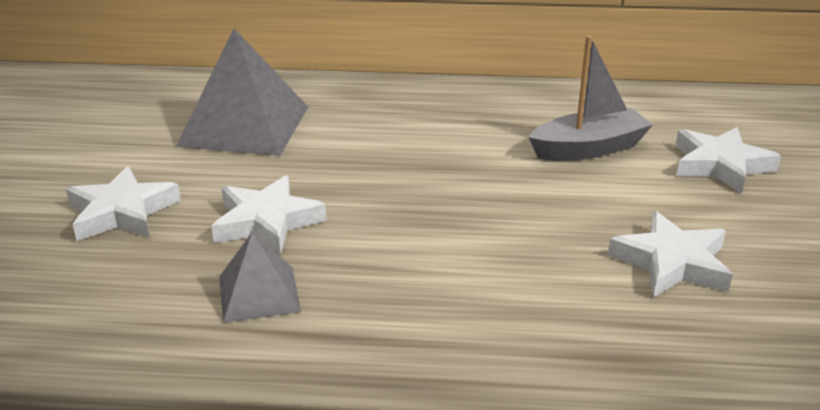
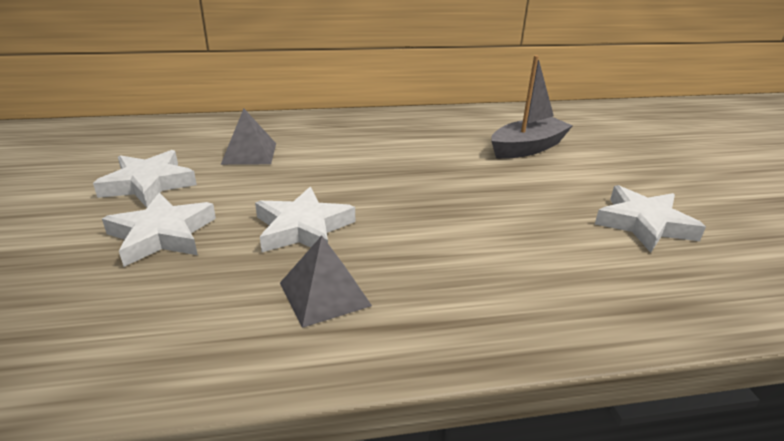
camera: 15 degrees left, 0 degrees up
(244, 126) = (249, 153): grey pyramid -> grey pyramid, size x0.54
(720, 165) = (624, 151): white star -> white star (148, 184)

